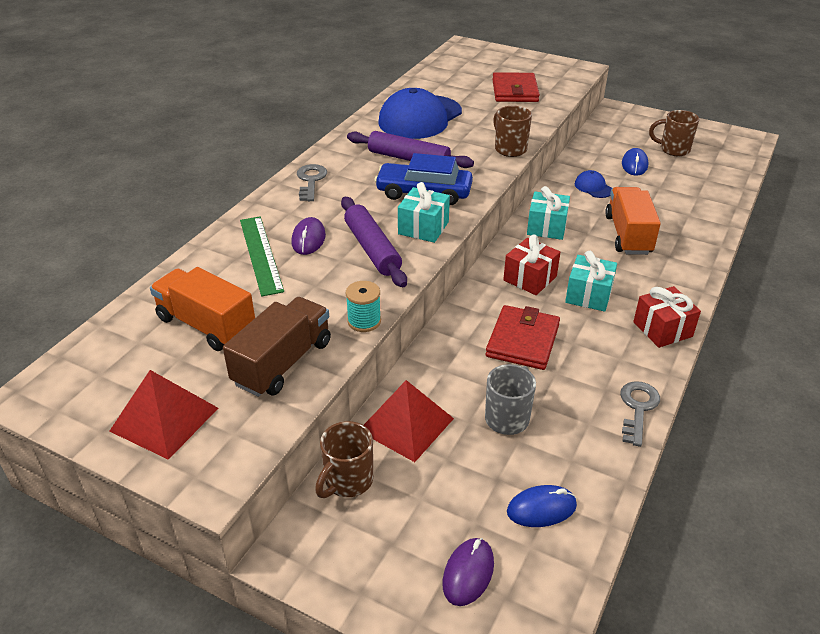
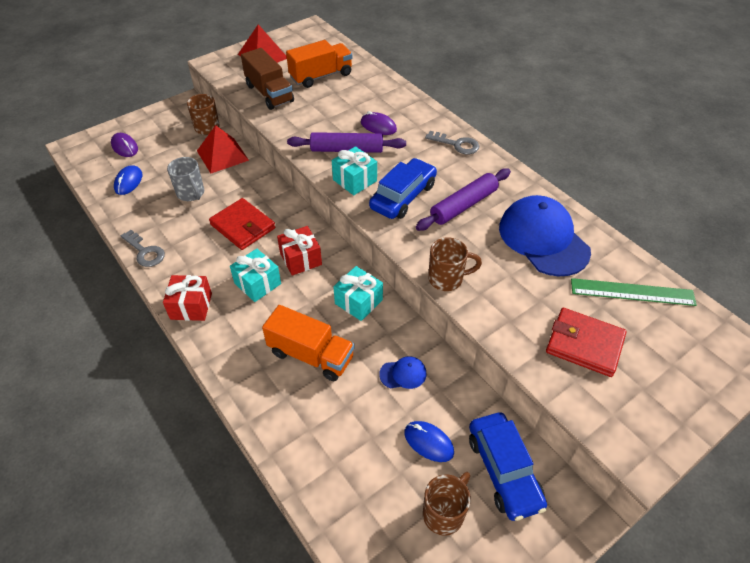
camera: 115 degrees right, 10 degrees up
(261, 254) = (375, 105): green ruler -> green ruler (632, 292)
(364, 321) = (277, 127): turquoise spool -> none
(619, 136) = (503, 470): none -> blue car

